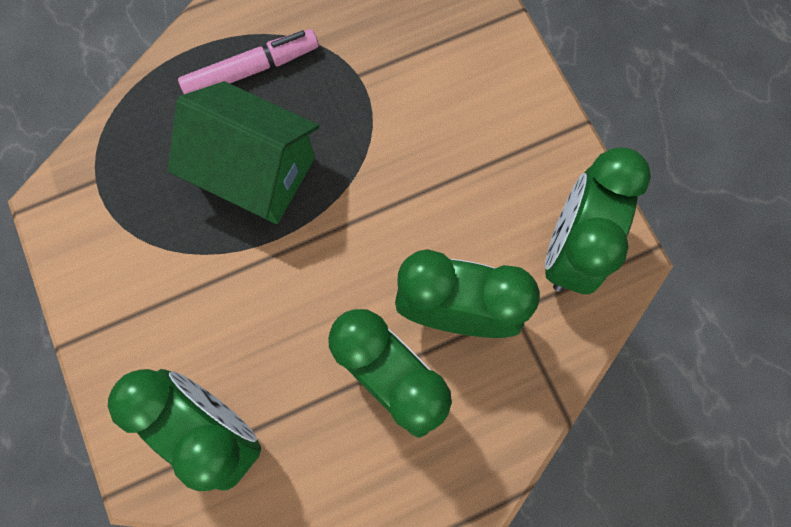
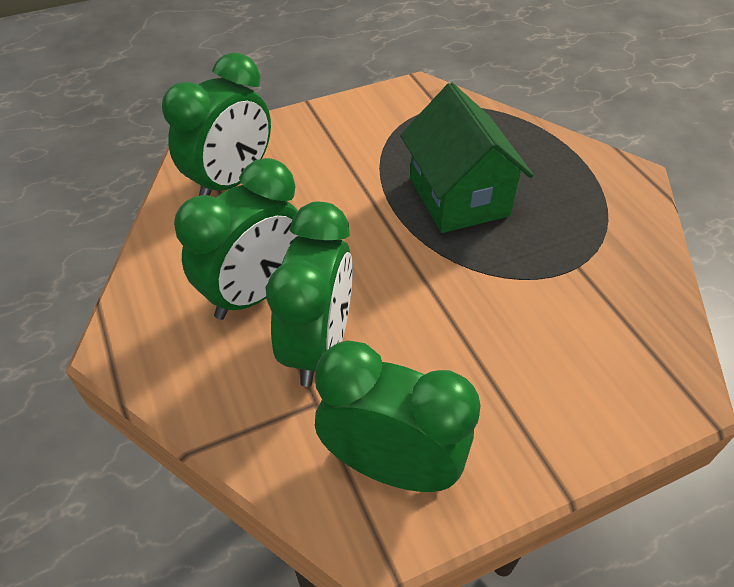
camera: 90 degrees right, 25 degrees down
(251, 70) = (562, 189): pink marker -> none
(257, 172) = (458, 197): green house -> green house turned 45 degrees counterclockwise

